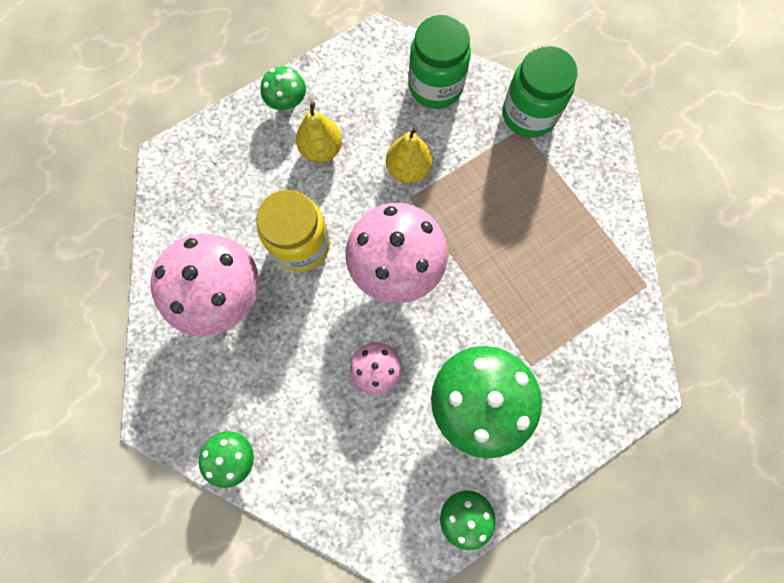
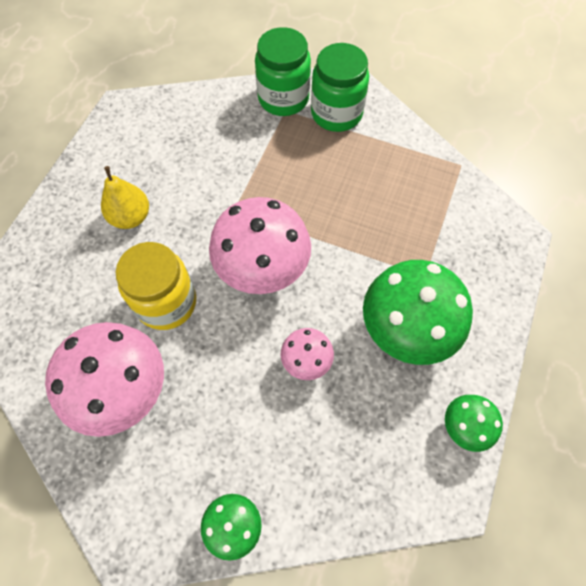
camera: 35 degrees left, 10 degrees down
(288, 103) = (74, 198): green mushroom -> none
(408, 169) = (217, 190): yellow pear -> none
(435, 86) = (194, 118): green jar -> green jar (336, 113)

